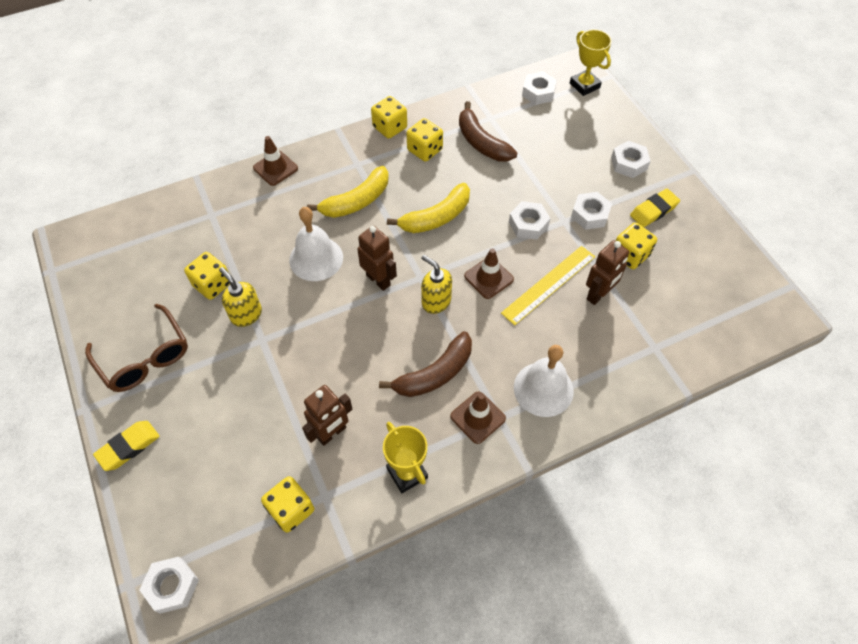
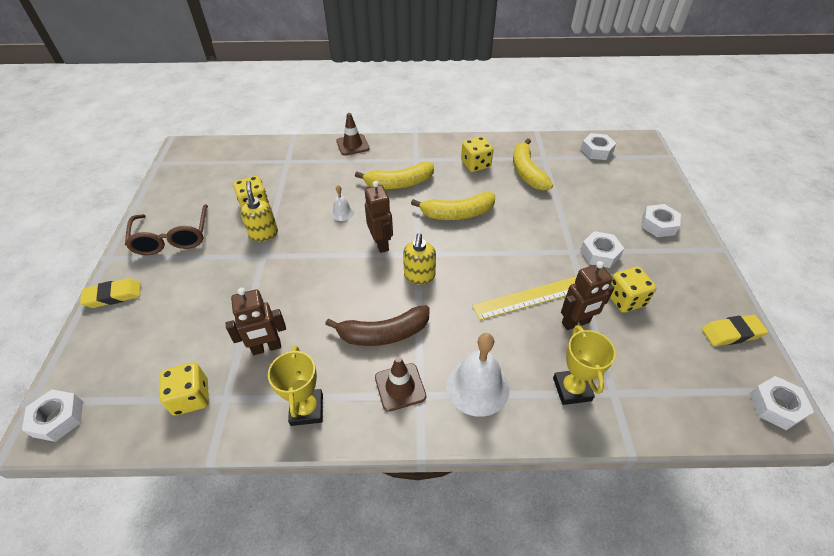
camera: 25 degrees right, 10 degrees down
(316, 258) = (342, 212): white bell -> white bell, size x0.50
(390, 127) = (456, 142): yellow dice -> none
(436, 301) = (419, 276): yellow soap dispenser -> yellow soap dispenser turned 150 degrees counterclockwise
(481, 142) = (527, 172): brown banana -> yellow banana
(488, 278) = (477, 273): brown traffic cone -> none
(528, 224) = (536, 243): white nut -> white nut (776, 406)
(584, 85) = (642, 156): yellow trophy -> yellow trophy (572, 389)
(653, 210) = (667, 270): yellow eraser -> yellow eraser (731, 333)

